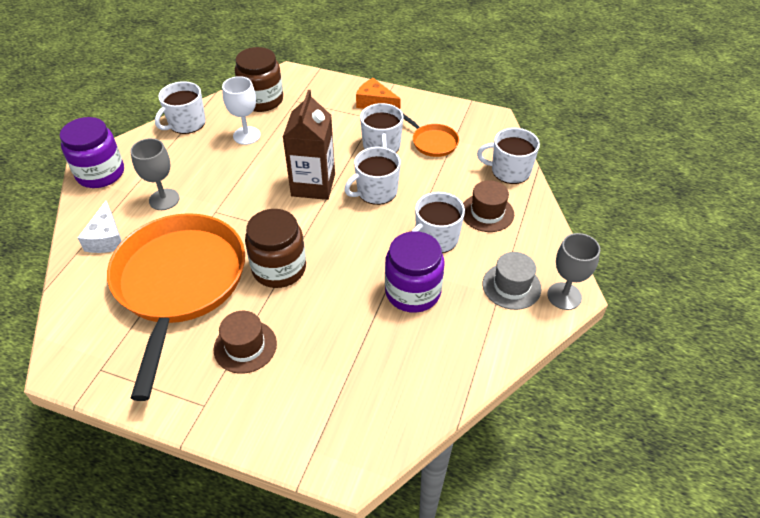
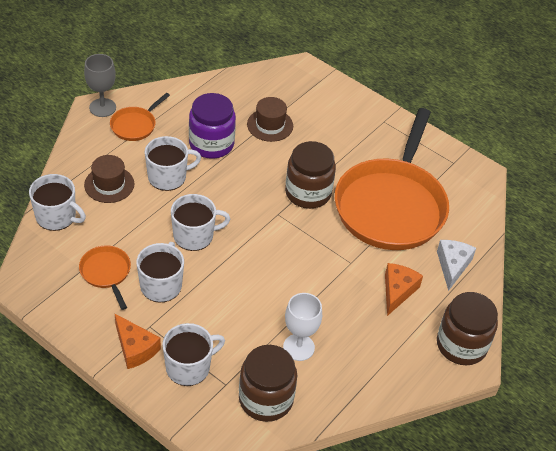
camera: 165 degrees left, 0 degrees up
(100, 173) = (461, 345): purple jar -> brown jar
(164, 199) = (397, 291): grey goblet -> orange cheese
(186, 123) = (363, 389): white mug -> white mug (189, 367)
(245, 346) = (349, 146): brown hat -> brown hat (270, 125)
(313, 185) = (250, 261): brown carton -> none
(511, 286) = (135, 125): grey hat -> orange pan

